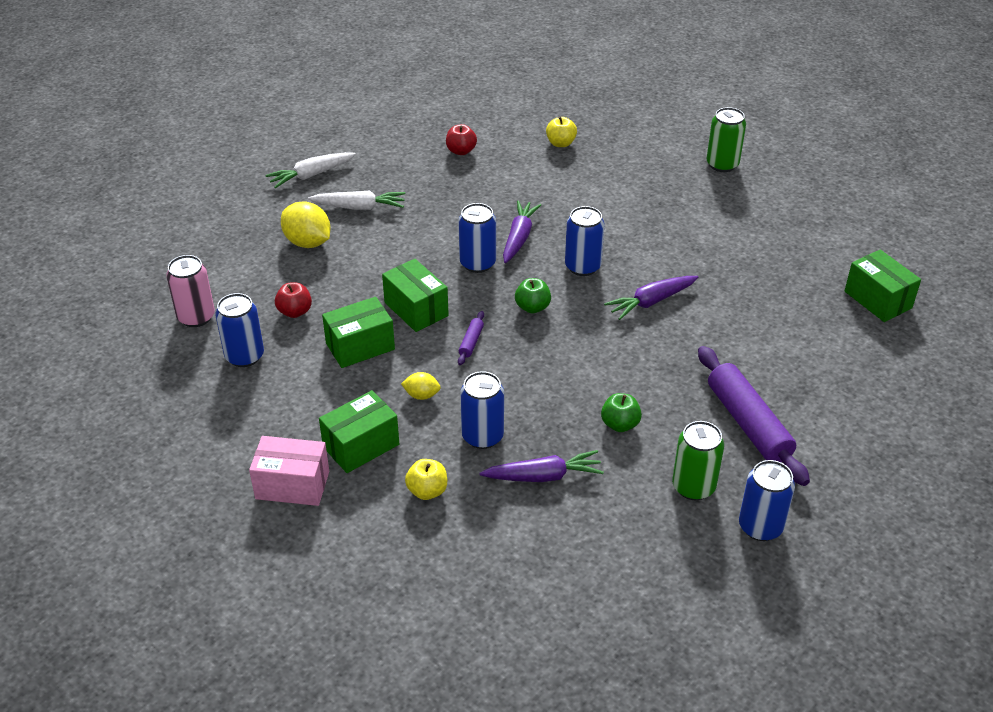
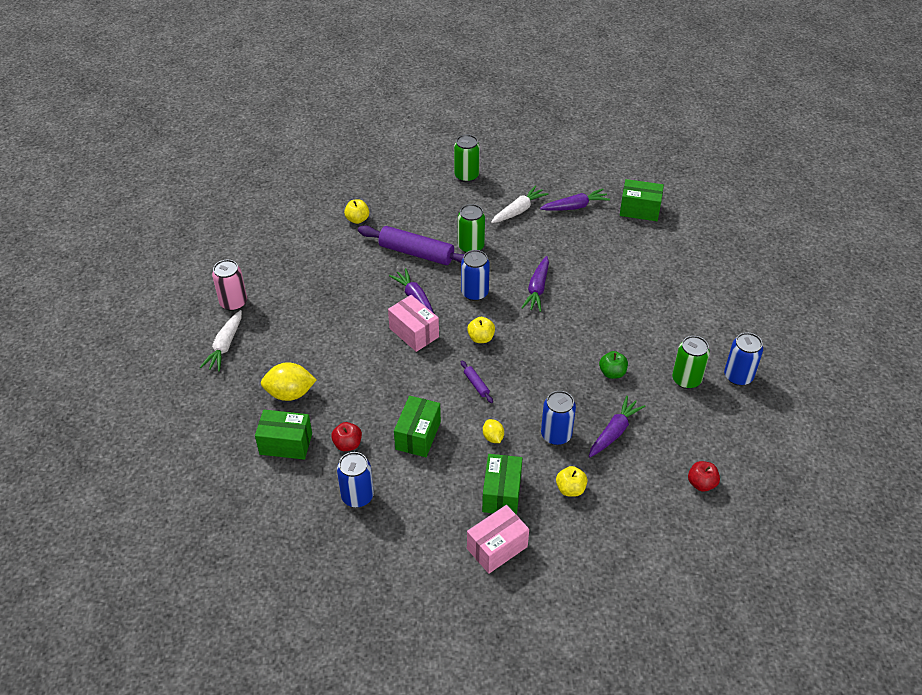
camera: 45 degrees left, 5 degrees up
(196, 317) = (288, 496): pink can -> pink can (233, 303)
(359, 207) = (290, 346): white carrot -> white carrot (518, 210)
(416, 309) = (418, 388): green box -> green box (286, 444)
(421, 395) = (493, 437): yellow lemon -> yellow lemon turned 75 degrees counterclockwise
(461, 151) = (302, 264): red apple -> red apple (701, 483)
(477, 263) = (414, 332): blue can -> pink box
(532, 307) = (481, 338): green apple -> yellow apple
(637, 226) = (471, 246): none -> green can
(748, 424) = (667, 325): purple rolling pin -> purple rolling pin (416, 253)
(803, 254) = (575, 206): none -> purple carrot

